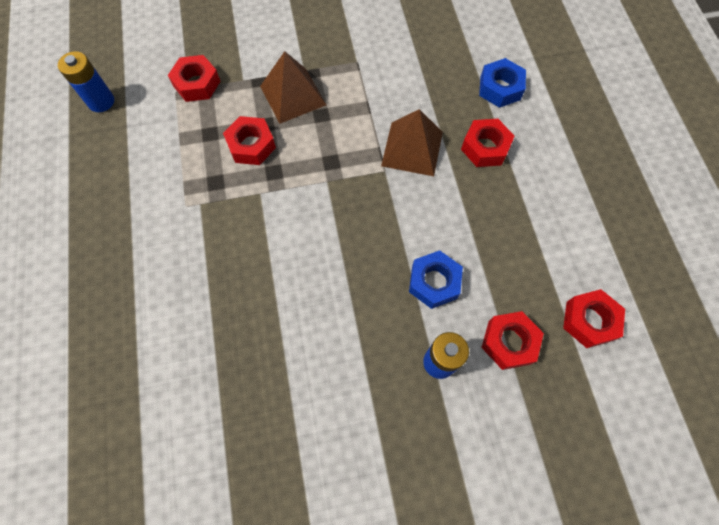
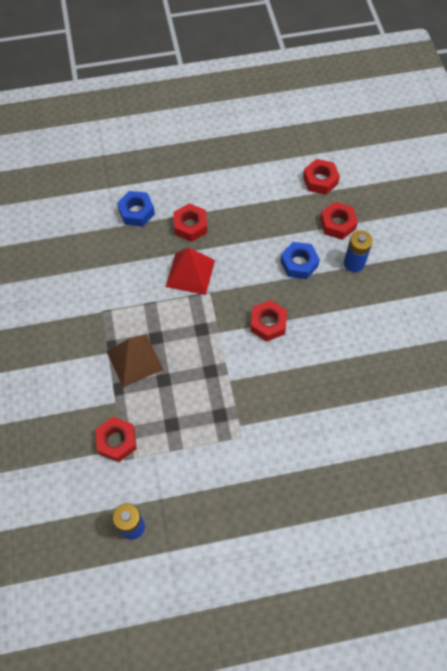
camera: 90 degrees left, 5 degrees down
(251, 145) = (184, 390): red nut -> red nut (268, 323)
(412, 148) = (190, 273): brown pyramid -> red pyramid

